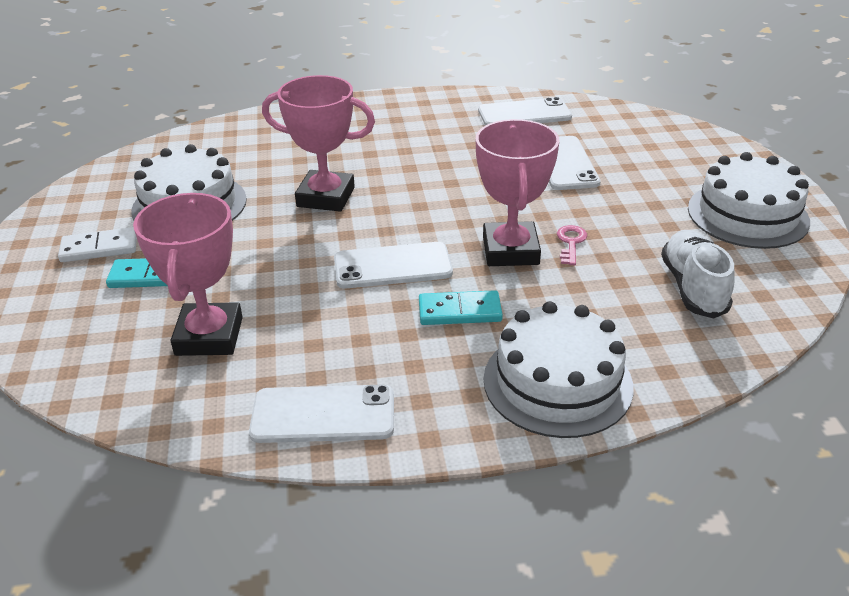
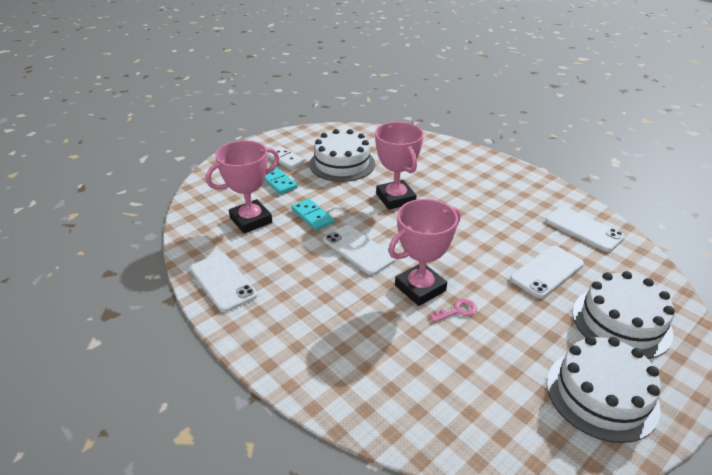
camera: 55 degrees right, 0 degrees up
(459, 311) = (342, 292): turquoise domino -> turquoise domino (312, 216)
(557, 382) = (313, 360): white cake -> white cake (621, 322)
(693, 287) = (470, 392): white shoe -> none

